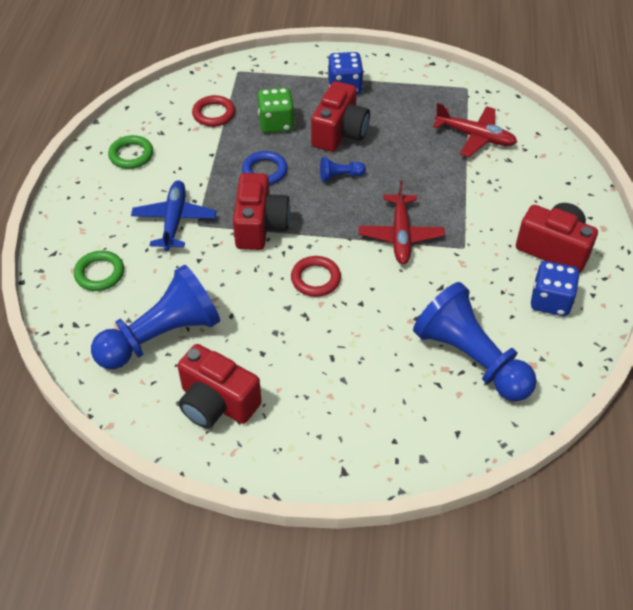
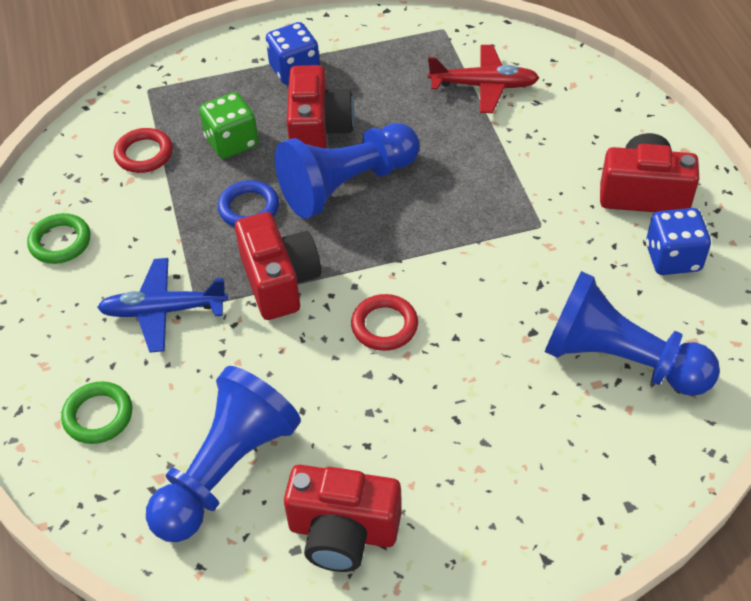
camera: 20 degrees left, 0 degrees up
(174, 220) = (163, 311): blue plane -> blue plane turned 75 degrees counterclockwise
(340, 176) = (347, 185): blue pawn -> blue pawn, size x2.40
(400, 235) = (459, 236): red plane -> none

